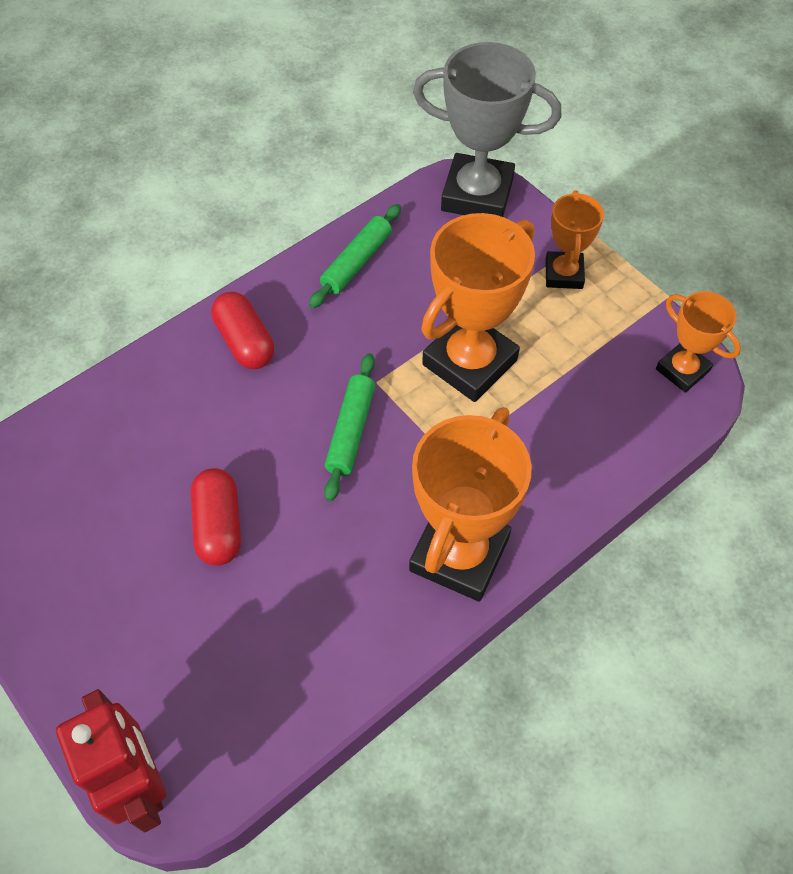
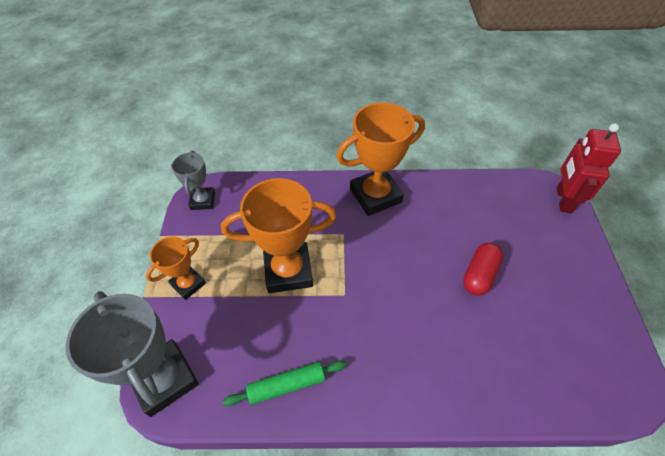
camera: 140 degrees left, 5 degrees down
(245, 342) = (401, 377): red capsule -> none
(350, 431) = (379, 277): green rolling pin -> none
(682, 370) = (203, 201): orange trophy -> grey trophy

